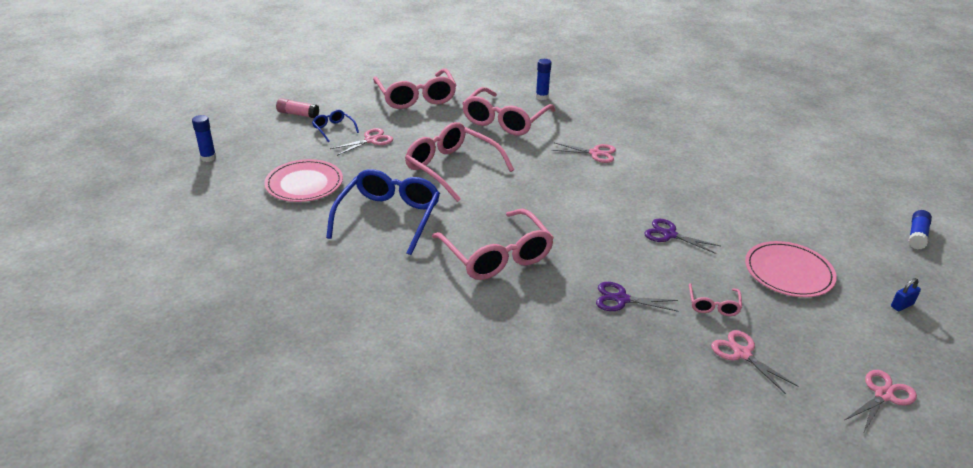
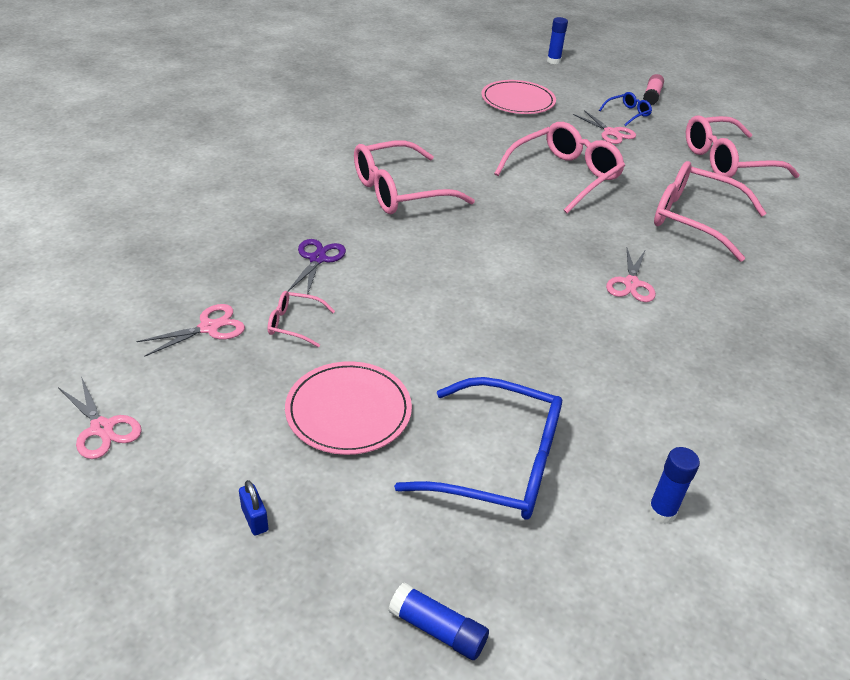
camera: 90 degrees right, 5 degrees up
(389, 217) = (464, 139): blue glasses -> blue glasses (499, 463)
(542, 97) = (783, 256): blue glue stick -> blue glue stick (661, 512)
(669, 235) = (437, 316): purple scissors -> none

